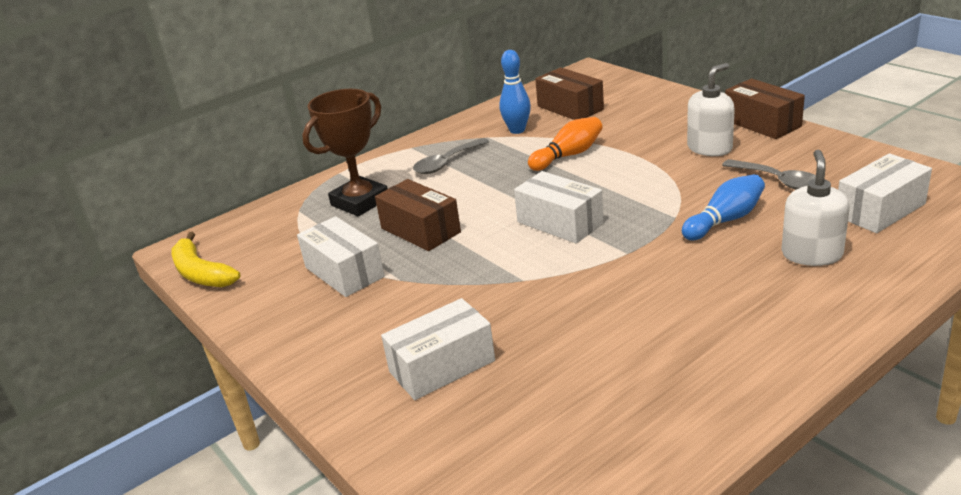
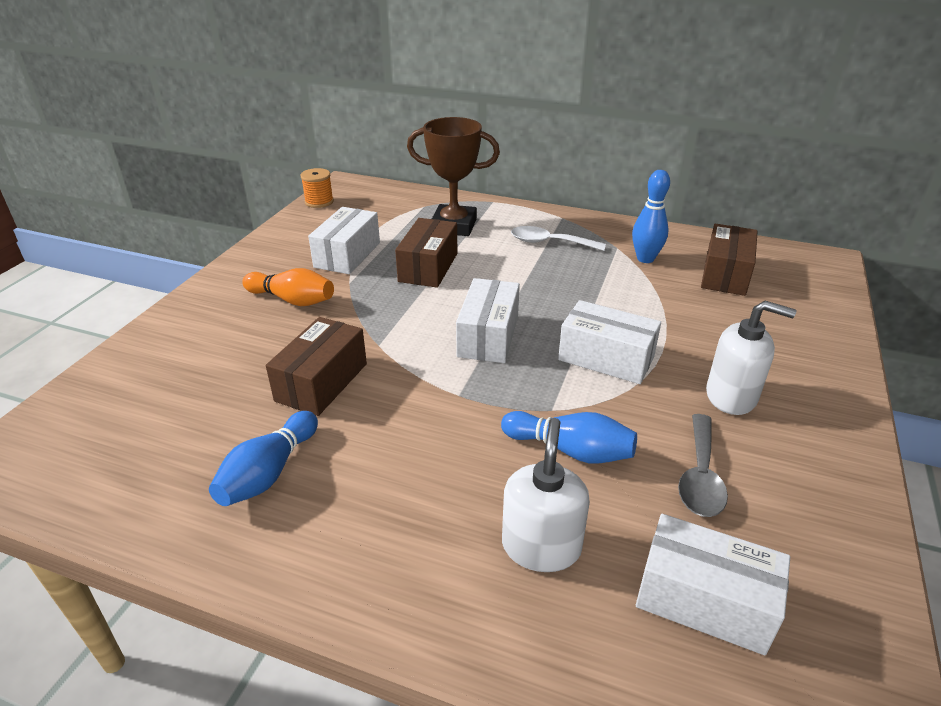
camera: 55 degrees right, 5 degrees up
(201, 273) = (319, 202): yellow banana -> orange spool
(442, 366) = (235, 342): white box -> white box (606, 358)
(447, 163) = (550, 243): grey spoon -> white spoon
(568, 155) = (623, 303): orange bowling pin -> orange bowling pin (292, 300)
(663, 367) = (269, 473): none -> blue bowling pin
(762, 123) = (843, 426): brown box -> brown box (321, 382)
(811, 254) = (541, 546): white soap dispenser -> white soap dispenser turned 60 degrees counterclockwise

